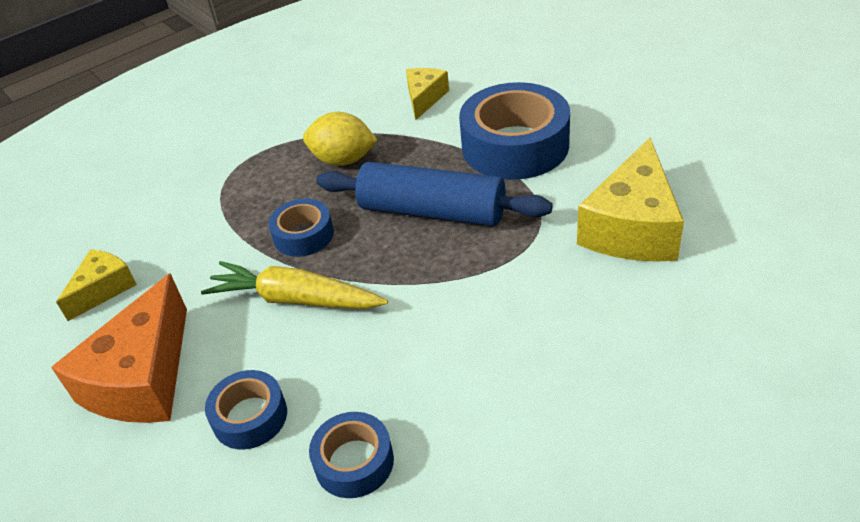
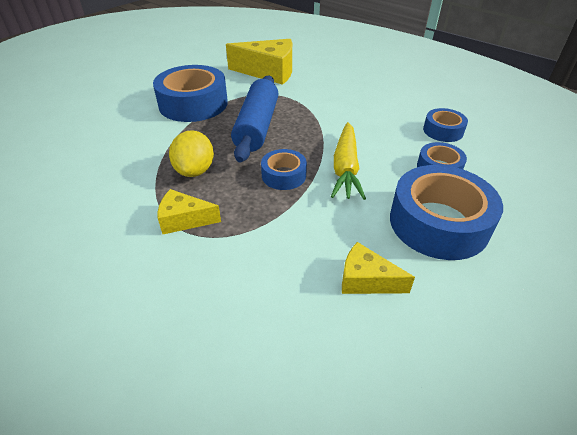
camera: 105 degrees left, 0 degrees up
(142, 378) = (438, 223): orange cheese -> blue tape
(424, 98) = (121, 142): yellow cheese -> yellow cheese (184, 220)

